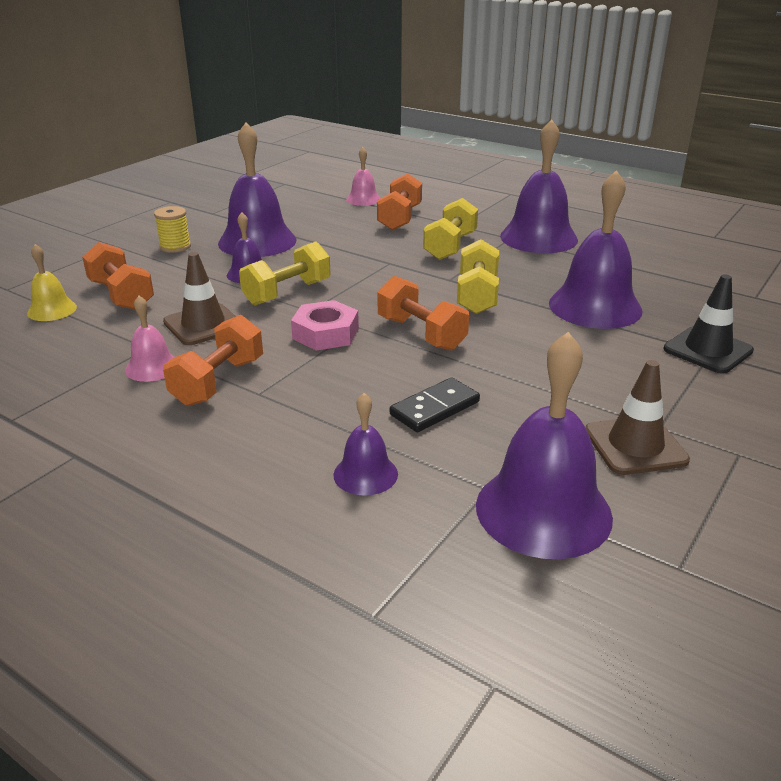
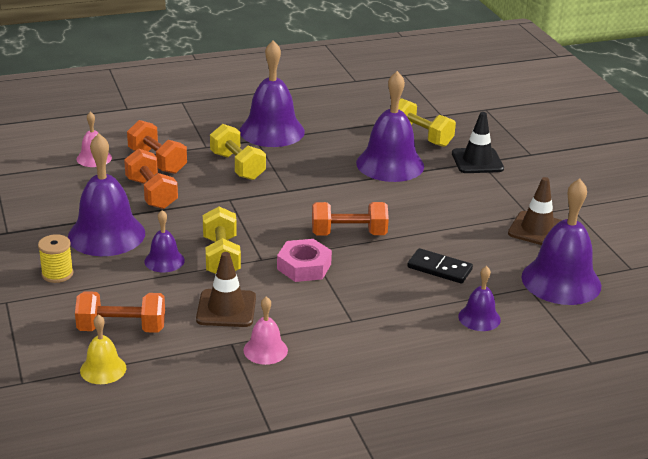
camera: 55 degrees left, 0 degrees up
(218, 382) = (319, 330): orange dumbbell -> orange dumbbell (151, 193)
(435, 408) = (439, 268): black domino -> black domino turned 60 degrees counterclockwise
(477, 295) = (324, 192): yellow dumbbell -> yellow dumbbell (421, 136)

